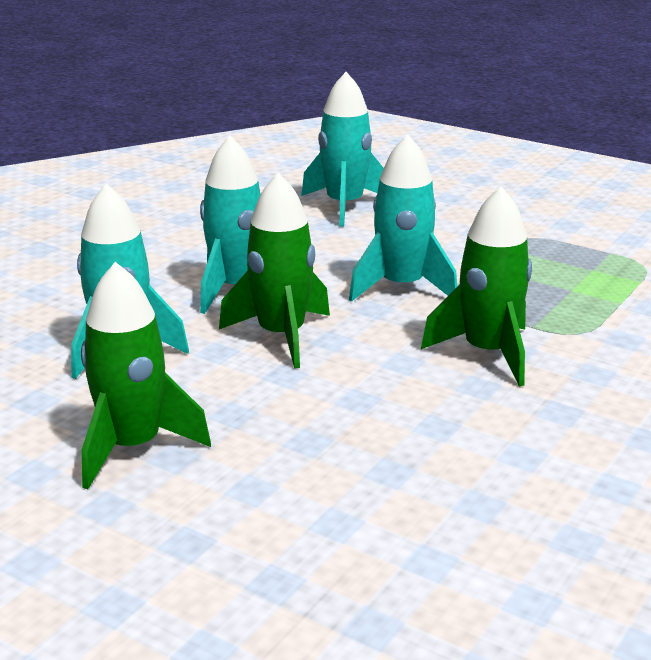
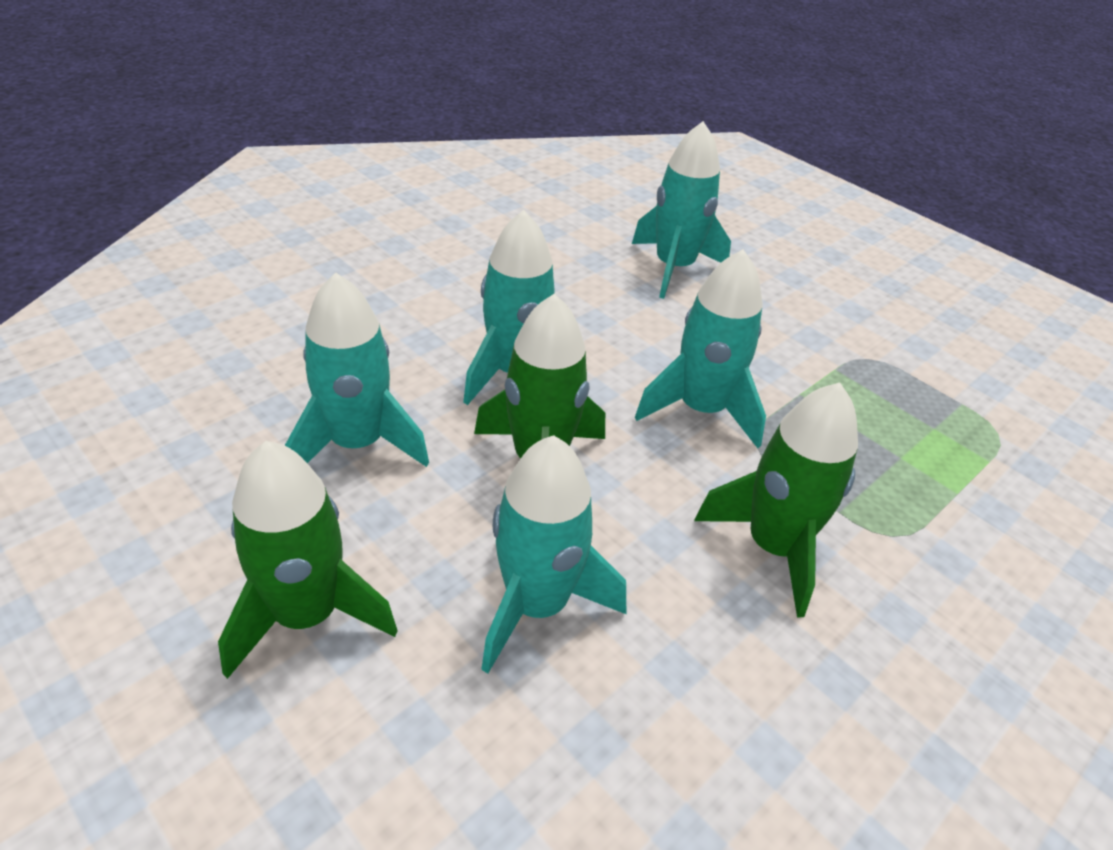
camera: 10 degrees right, 15 degrees up
(315, 412) = (537, 604): none -> turquoise rocket

